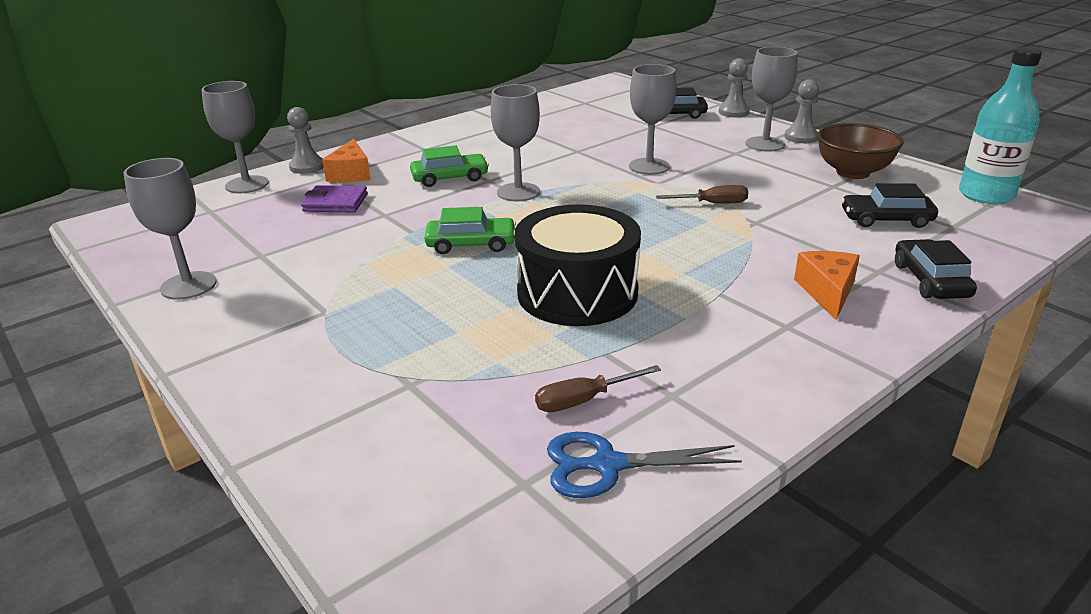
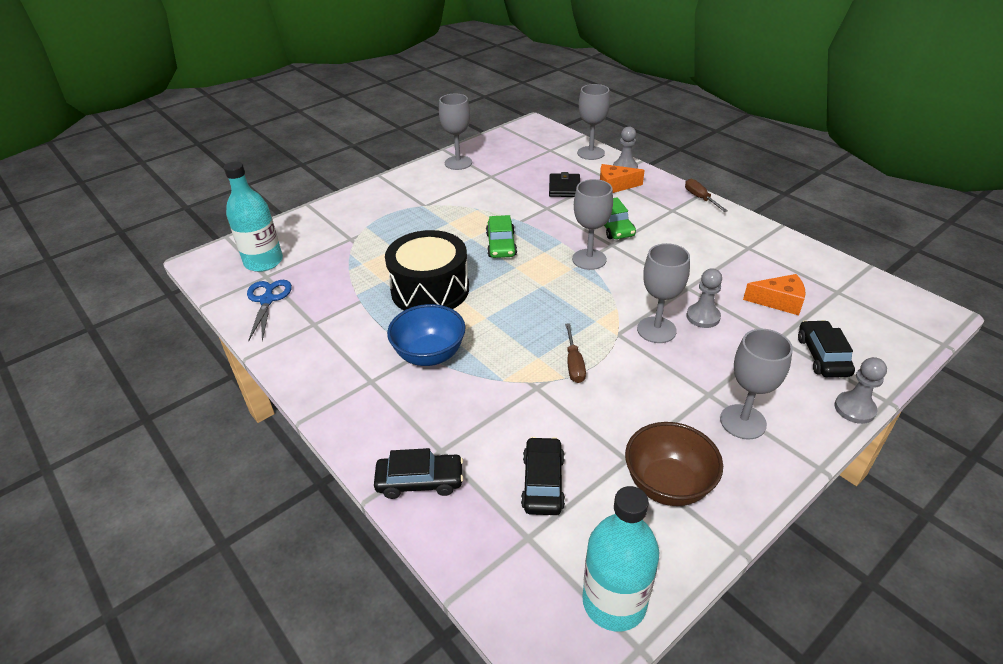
camera: 90 degrees right, 10 degrees up
(335, 203) = (564, 187): purple wallet -> black wallet
(468, 497) = (263, 262): none -> turquoise bottle
(583, 400) = (319, 292): brown screwdriver -> brown screwdriver (700, 198)
(721, 286) = (429, 355): none -> blue bowl
(801, 137) = (778, 459): grey pawn -> grey pawn (703, 317)
(827, 292) = (412, 410): orange cheese -> orange cheese (779, 301)

